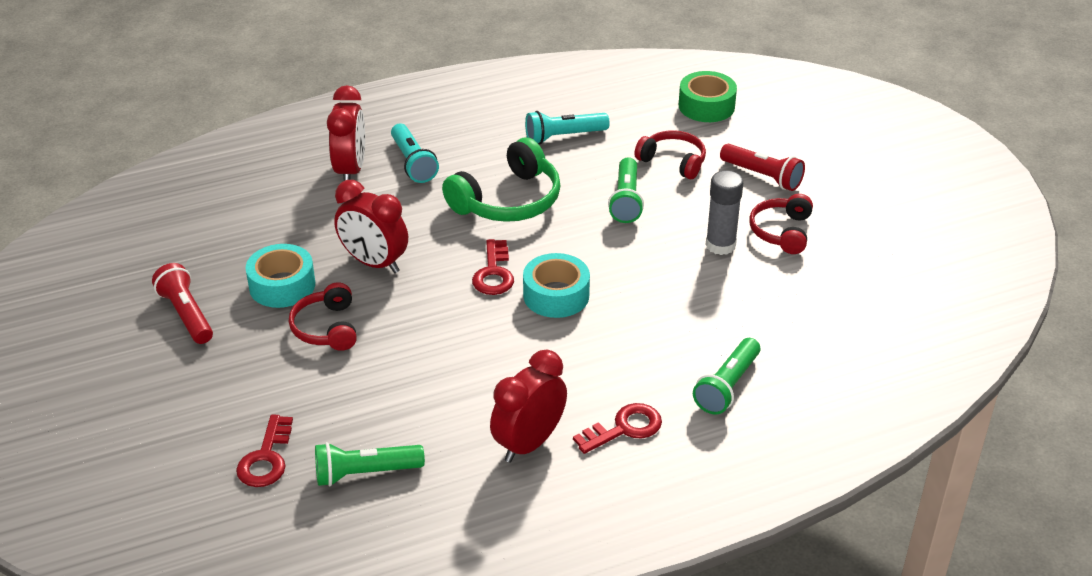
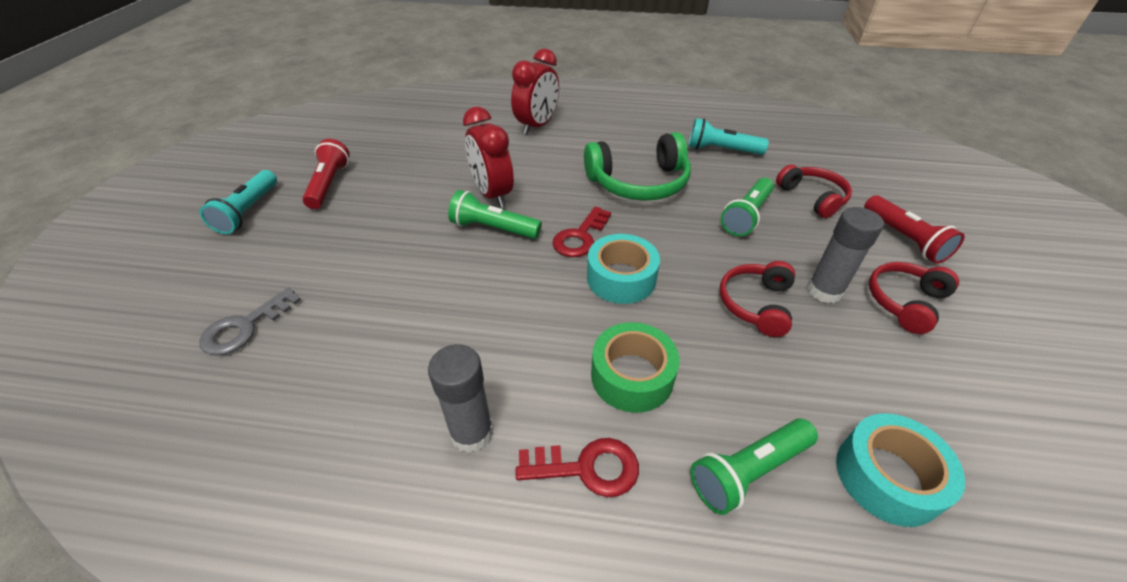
camera: 30 degrees right, 5 degrees up
(266, 458) = (245, 327): red key -> grey key
(282, 285) = (412, 187): turquoise tape -> turquoise tape (887, 477)
(327, 328) = (409, 231): red headphones -> red headphones (756, 304)
(365, 473) = (299, 385): green flashlight -> green flashlight (493, 228)
(413, 163) = (586, 134): turquoise flashlight -> turquoise flashlight (248, 211)
(529, 443) = (471, 432): red clock -> grey glue stick
(706, 106) = (870, 163): green tape -> green tape (632, 376)

